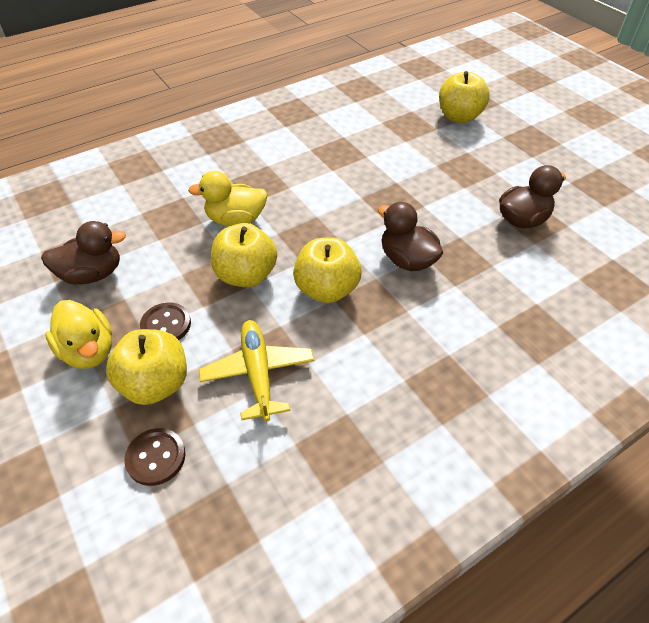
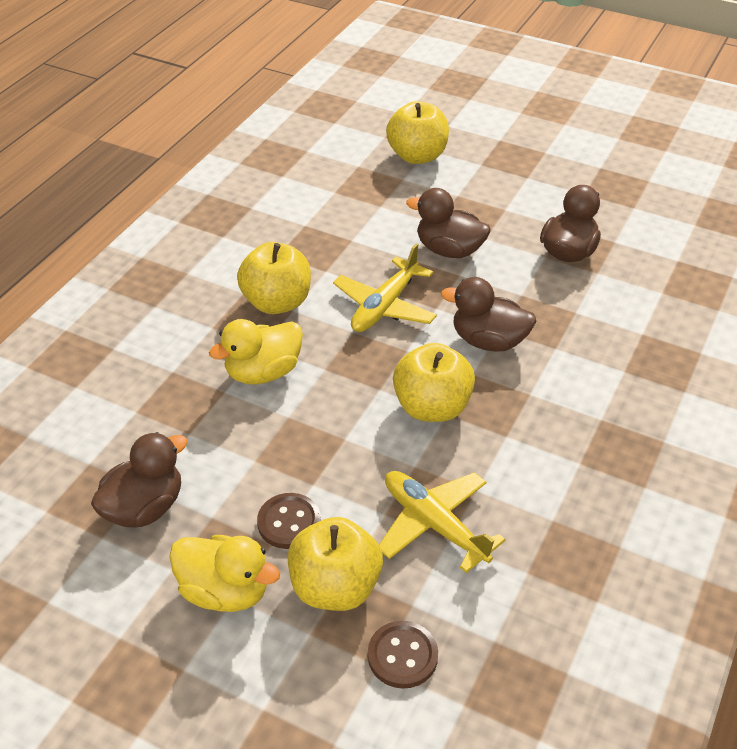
camera: 30 degrees left, 5 degrees down
(246, 275) = (331, 430): yellow apple -> yellow apple (277, 302)
(352, 208) = (385, 306): none -> yellow plane
(430, 186) = (449, 250): none -> brown duck

